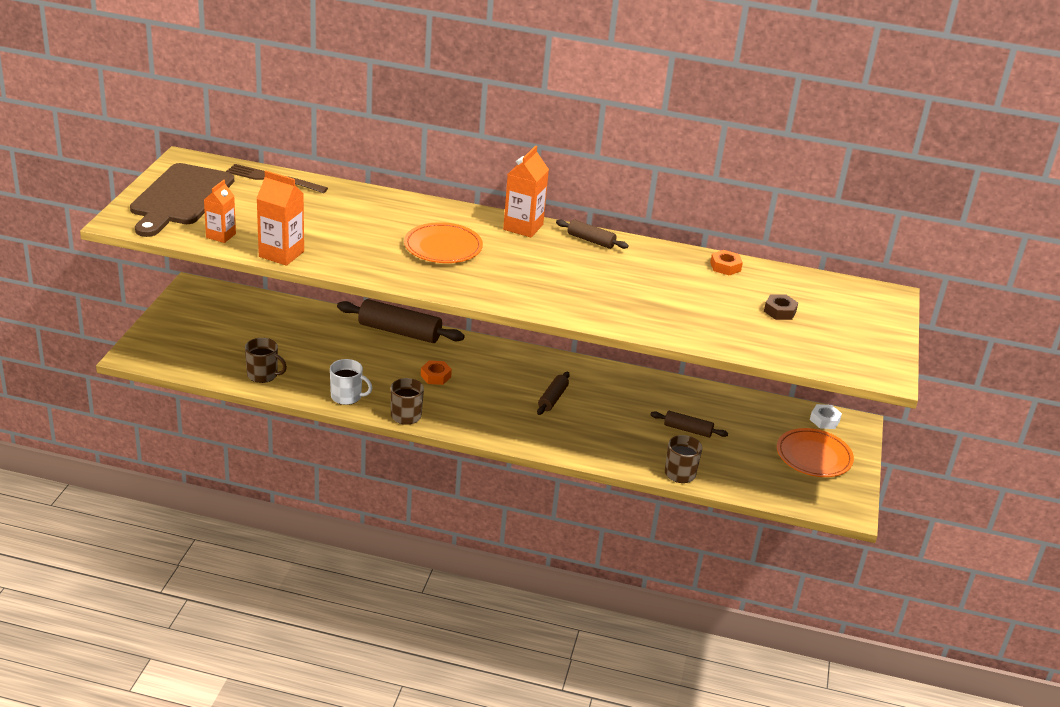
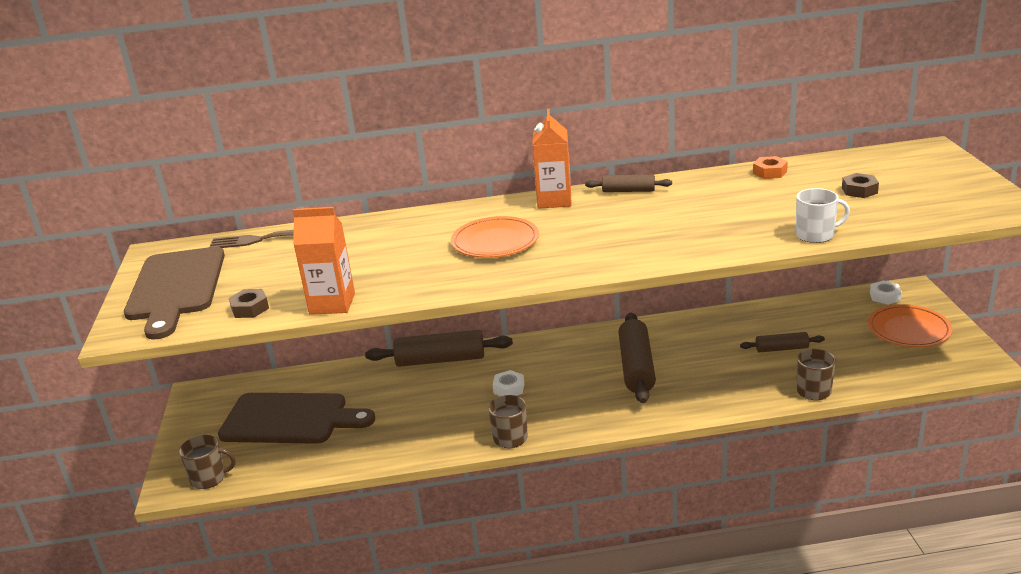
camera: 15 degrees left, 5 degrees down
(221, 236) = (250, 308): orange carton -> brown nut
(250, 336) = (290, 419): none -> brown cutting board
(263, 375) = (331, 453): brown mug -> brown mug (209, 478)
(347, 396) = (435, 442): white mug -> white mug (816, 235)
(435, 376) = (509, 388): orange nut -> white nut
(553, 399) = (636, 367): brown rolling pin -> brown rolling pin, size x1.82

